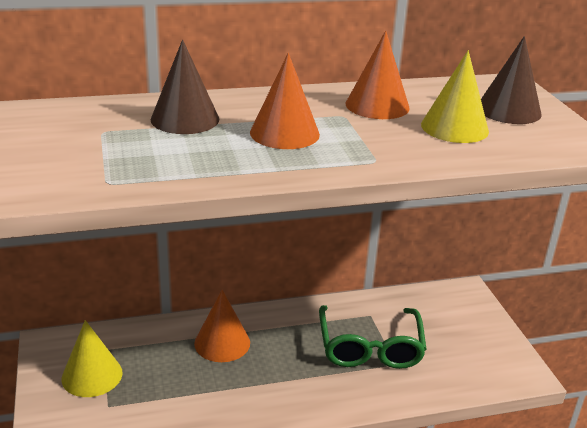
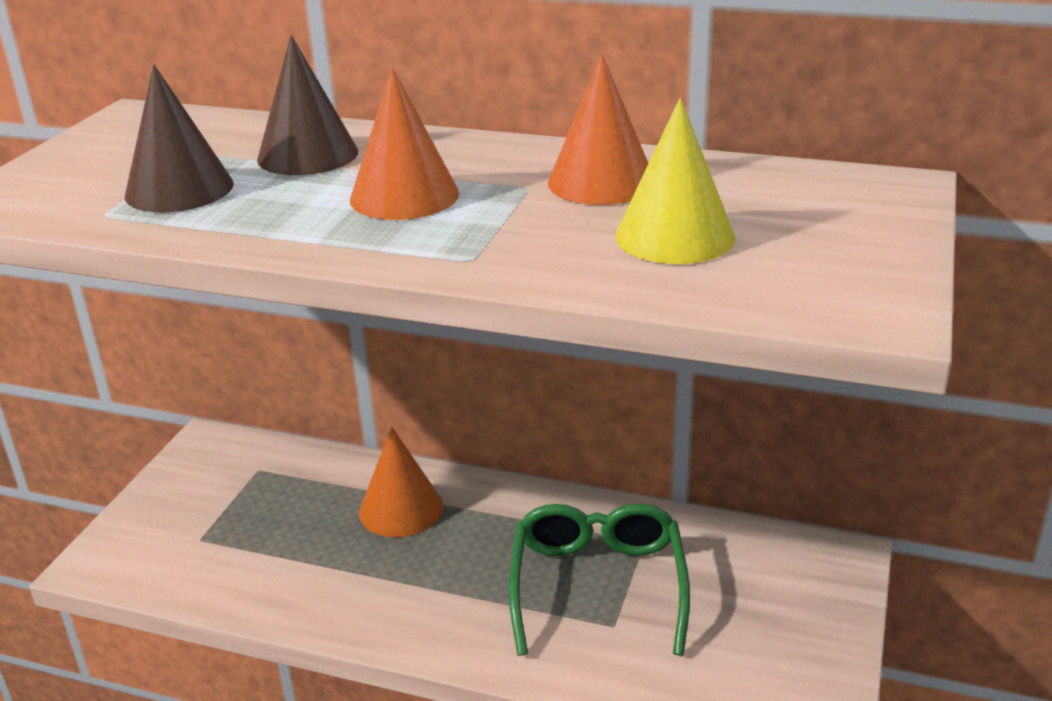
camera: 35 degrees right, 0 degrees up
(92, 375) = (216, 496): yellow cone -> none
(370, 347) = (598, 586): green glasses -> green glasses turned 150 degrees clockwise
(508, 110) = (818, 227): brown cone -> brown cone (179, 189)

